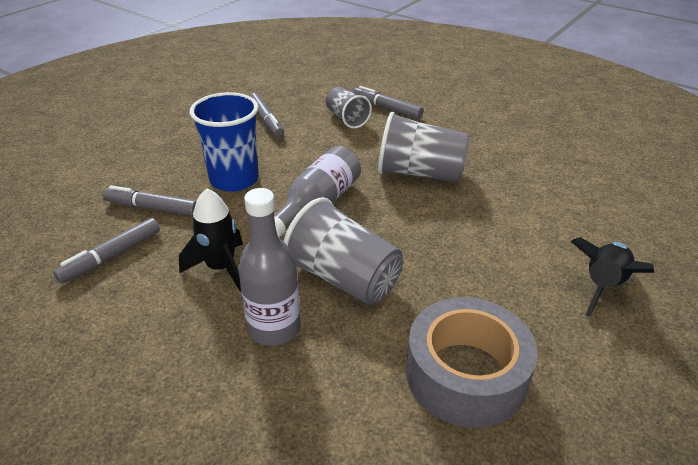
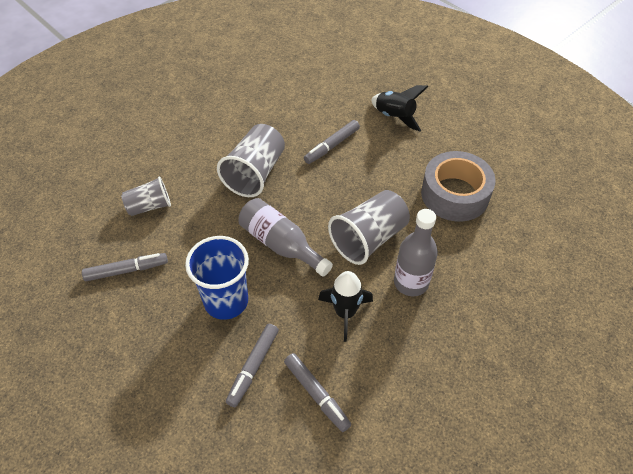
camera: 80 degrees left, 15 degrees up
(386, 109) = (143, 174): grey marker -> grey marker (332, 146)

